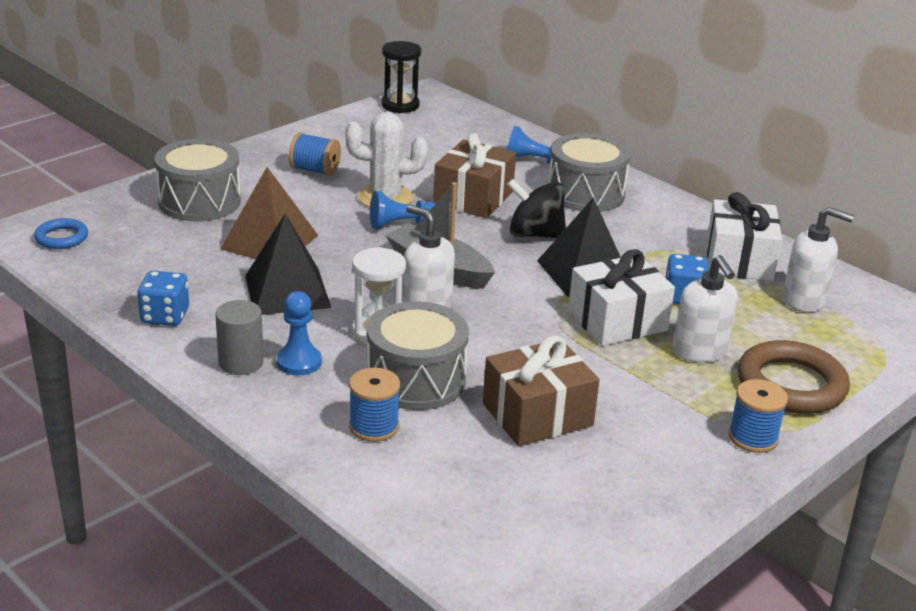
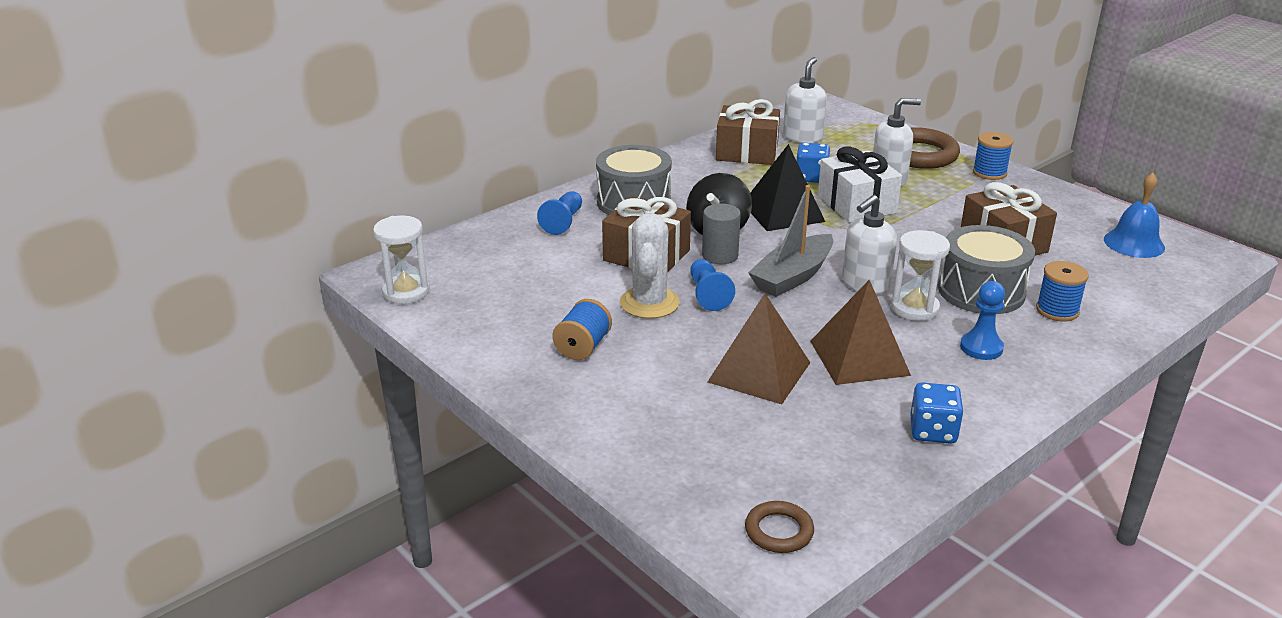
camera: 85 degrees left, 0 degrees up
(61, 238) = (779, 531): blue ring -> brown ring
(199, 201) = (668, 426): grey drum -> none
(241, 362) = (996, 379): grey cylinder -> grey cylinder (720, 256)
(287, 291) = (859, 358): black pyramid -> brown pyramid
(400, 105) = (406, 292): black hourglass -> white hourglass
(558, 530) = (1134, 243): none -> blue bell
(739, 260) = (747, 152): white gift -> brown gift

